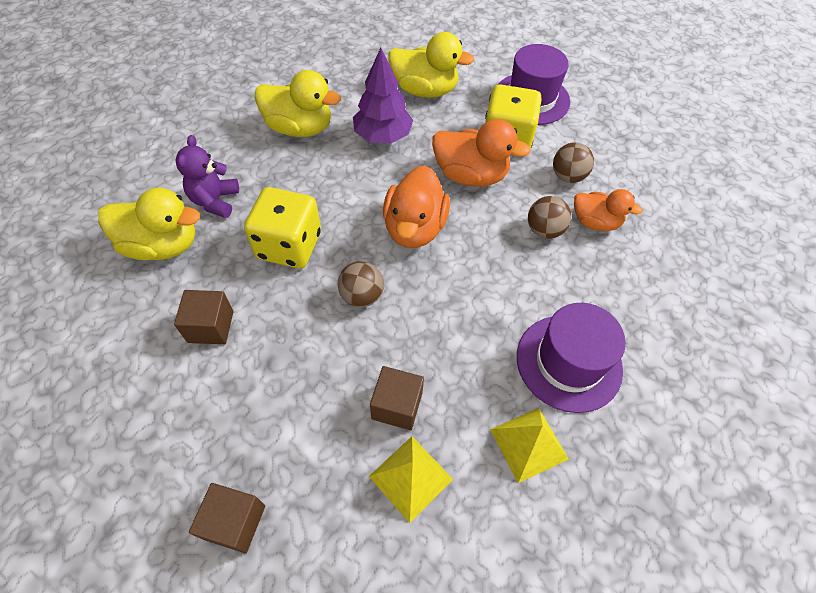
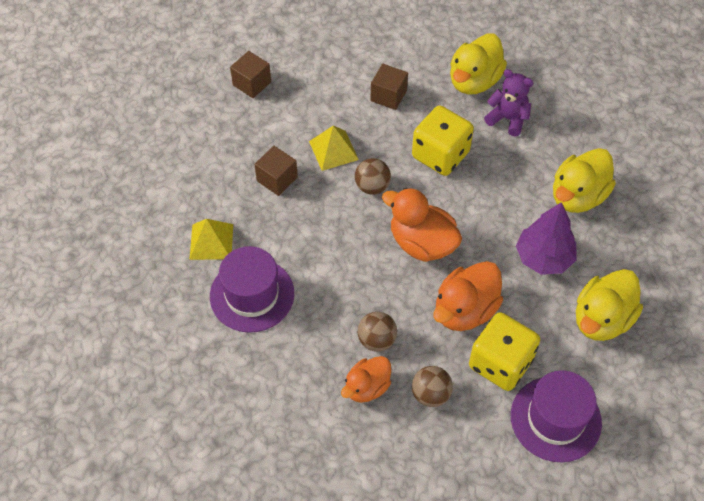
camera: 115 degrees right, 0 degrees up
(410, 477) = (228, 170): yellow pyramid -> yellow pyramid (333, 150)

